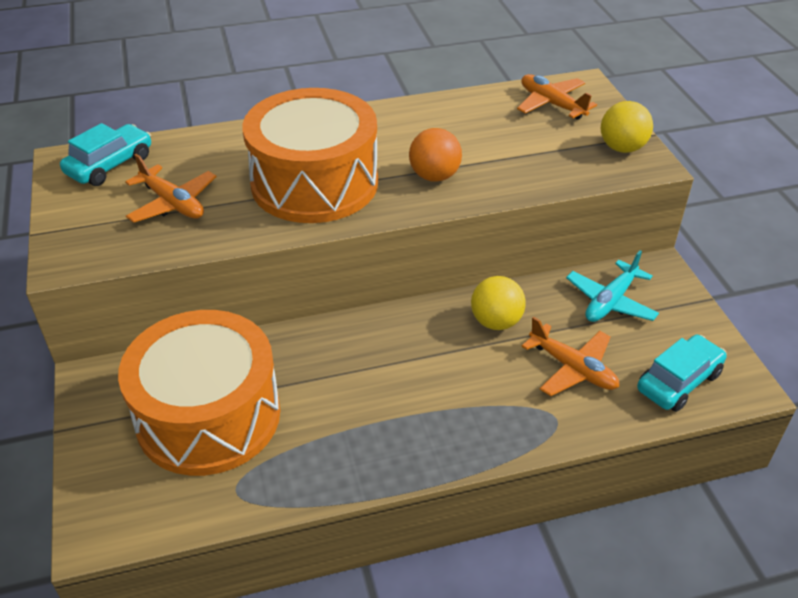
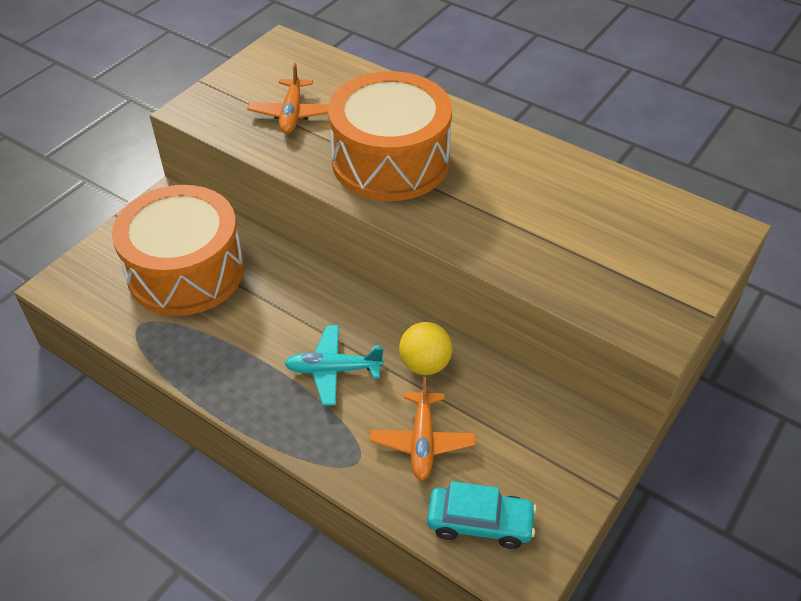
camera: 50 degrees right, 5 degrees up
(110, 165) = (298, 63): turquoise car -> none
(434, 176) = (474, 215): orange ball -> none
(552, 104) = (666, 226): orange plane -> none
(610, 301) = (529, 424): turquoise plane -> turquoise plane (333, 370)
(622, 148) = (660, 304): yellow ball -> none

